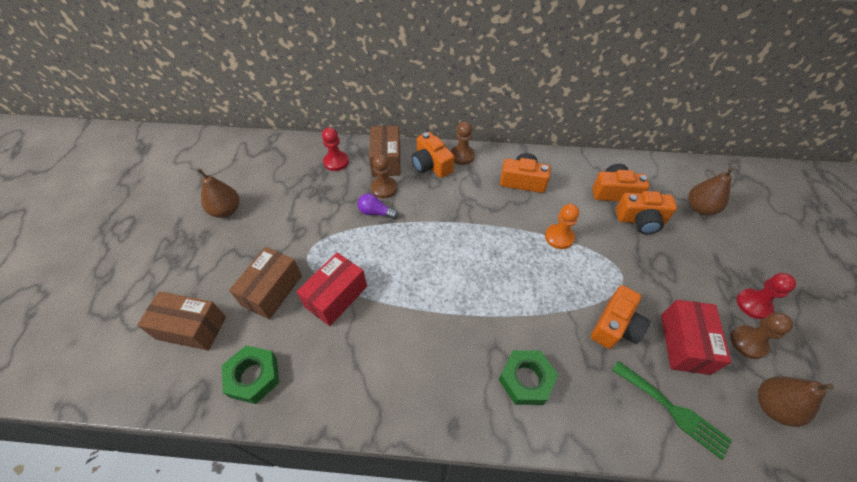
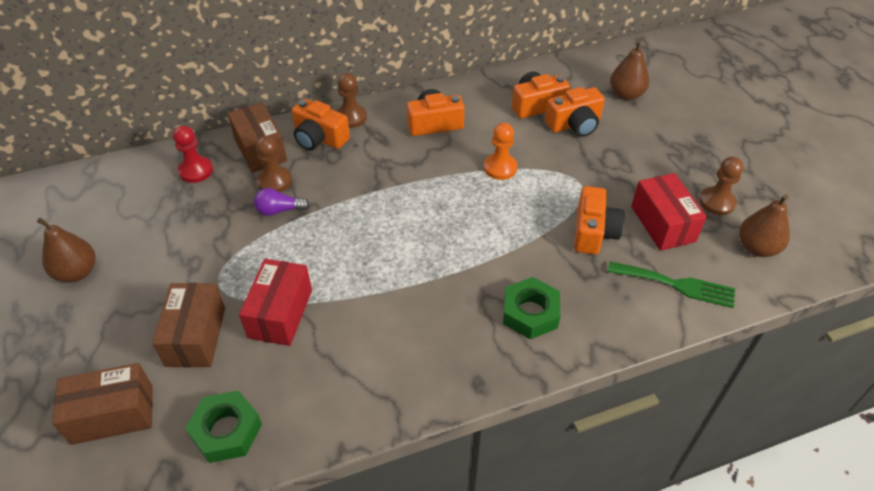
camera: 25 degrees left, 5 degrees down
(753, 304) = (708, 167): red pawn -> none

